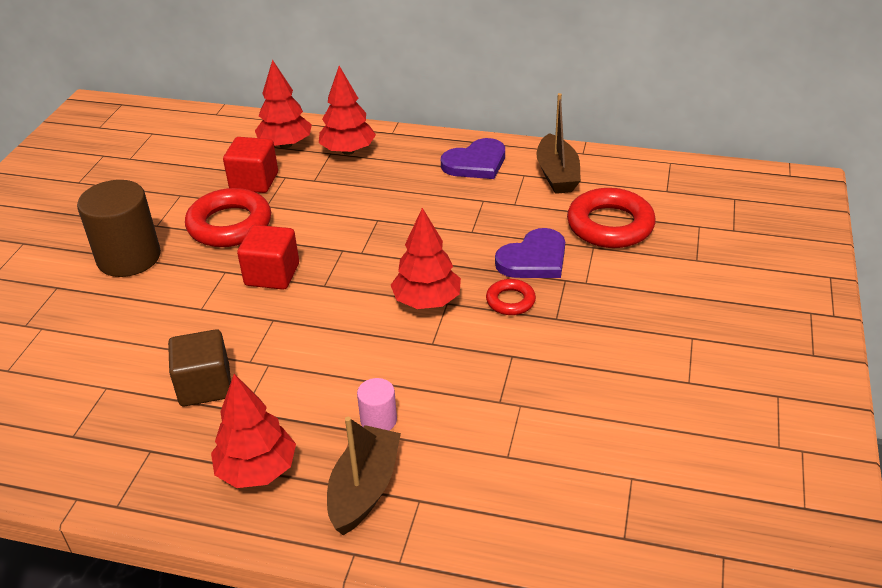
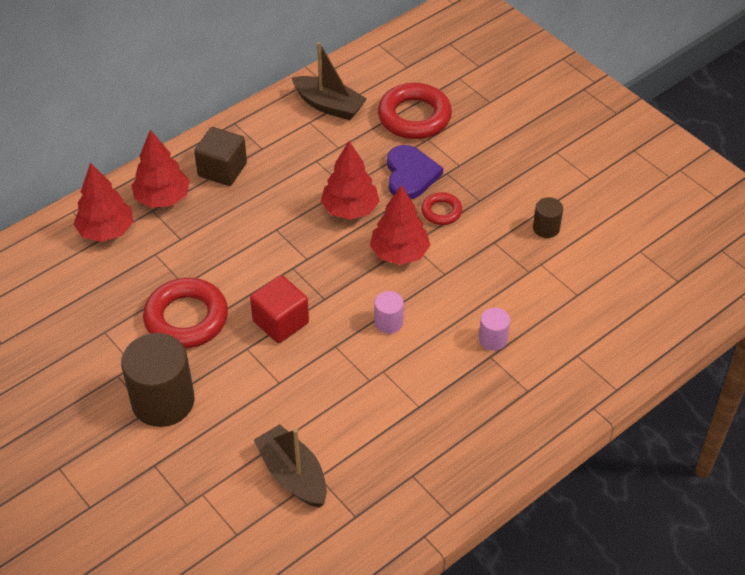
camera: 55 degrees left, 10 degrees up
(205, 386) = (372, 417): brown cube -> brown cube (222, 170)
(254, 181) = (140, 276): red cube -> none
(257, 470) = (483, 423): red tree -> red tree (350, 209)
(332, 338) = (388, 322): none -> pink cylinder
(364, 489) = (546, 376): brown boat -> brown boat (293, 475)
(476, 163) = (265, 137): purple heart -> none
(575, 384) = (546, 228): none -> brown cylinder

